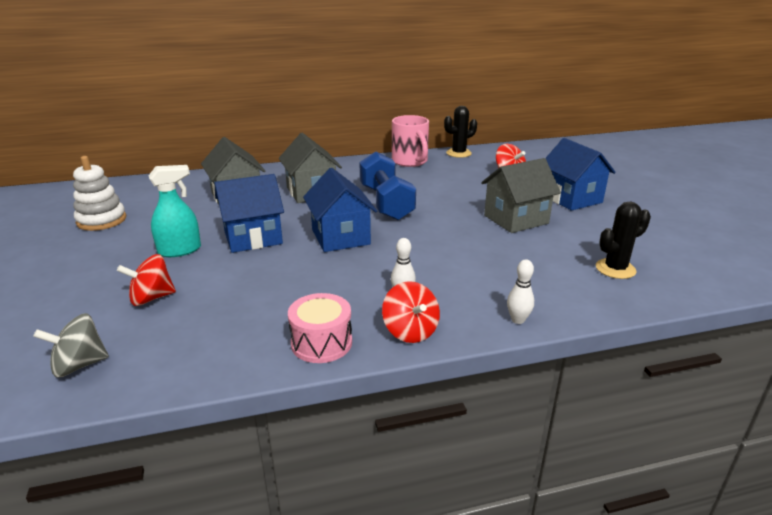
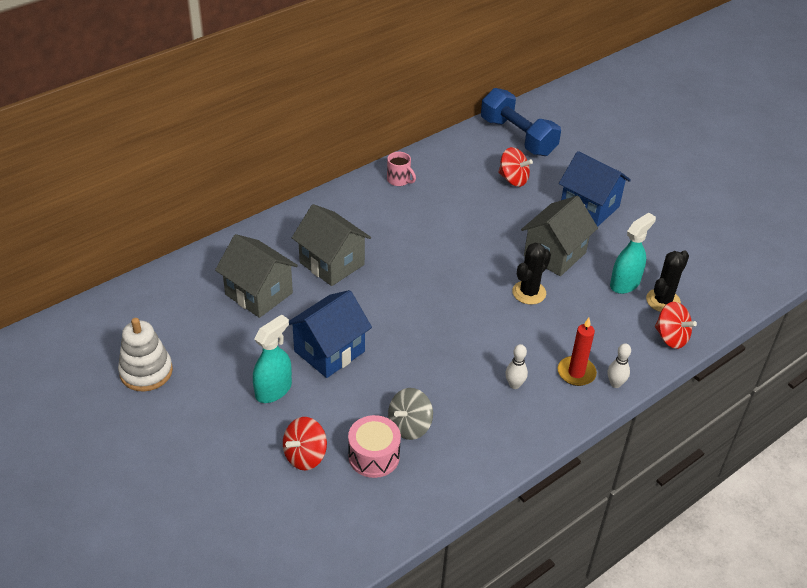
camera: 25 degrees left, 15 degrees up
(79, 365) = (316, 541): grey spinning top -> grey spinning top (409, 426)
(321, 343) = (485, 455): pink drum -> pink drum (374, 456)
(340, 237) = (412, 326): blue house -> none
(386, 203) = (420, 261): blue dumbbell -> blue dumbbell (518, 137)
(410, 161) = (399, 180): pink mug -> pink mug, size x0.55
(410, 331) = (543, 421): red spinning top -> red spinning top (671, 337)
(458, 153) = (441, 151): black cactus -> black cactus (529, 292)
(478, 301) = (576, 373): none -> red candle
(578, 249) = (625, 283): none -> turquoise spray bottle

